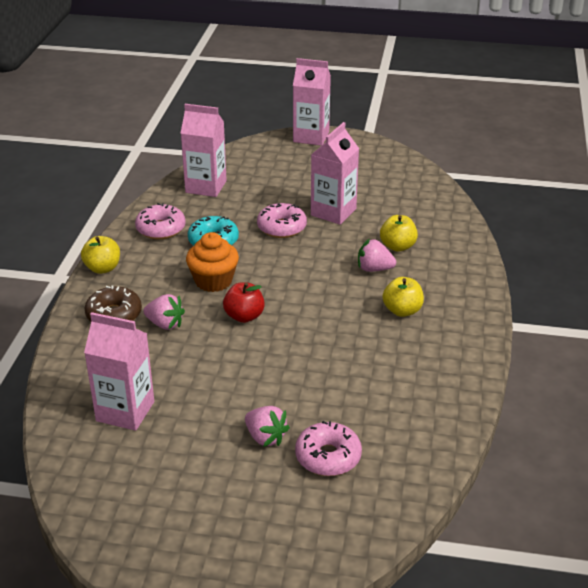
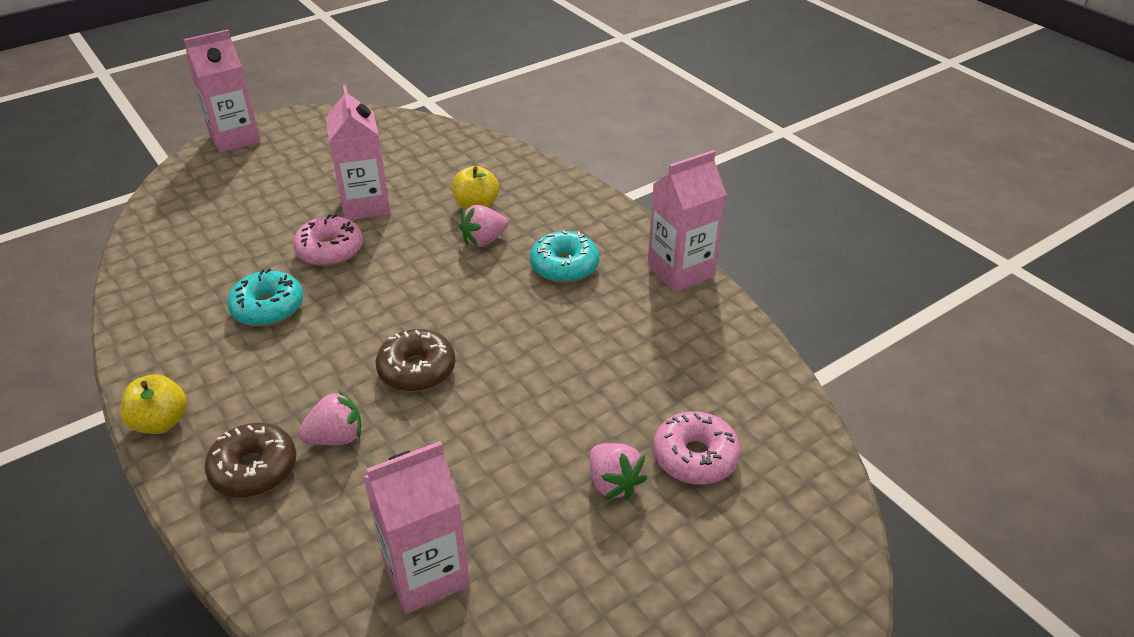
camera: 45 degrees left, 5 degrees up
(161, 229) = (179, 330): pink donut -> none
(206, 187) = (175, 251): pink carton -> pink carton (680, 271)
(213, 281) = (328, 352): orange cupcake -> none
(244, 316) = (417, 370): red apple -> brown donut
(265, 437) = (613, 483): pink strawberry -> pink strawberry turned 60 degrees clockwise
(402, 311) = (564, 266): yellow apple -> turquoise donut

